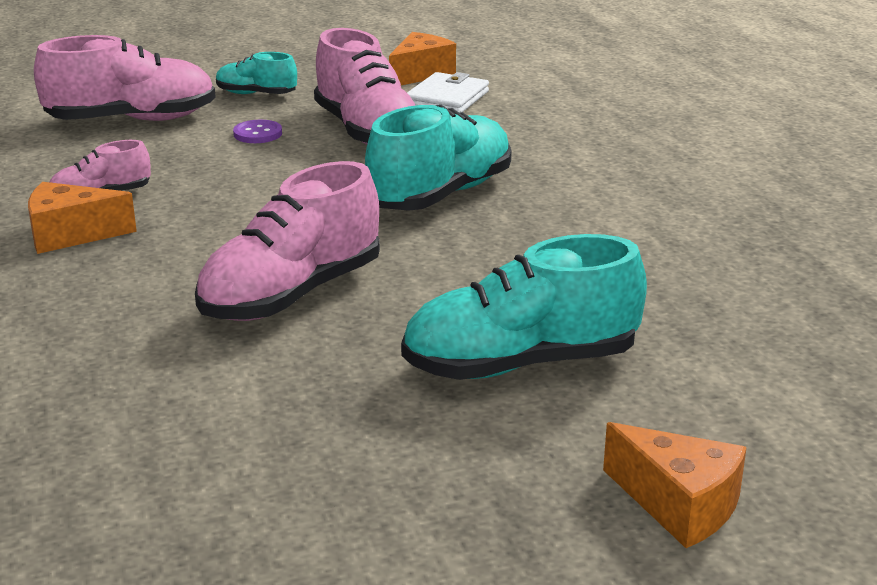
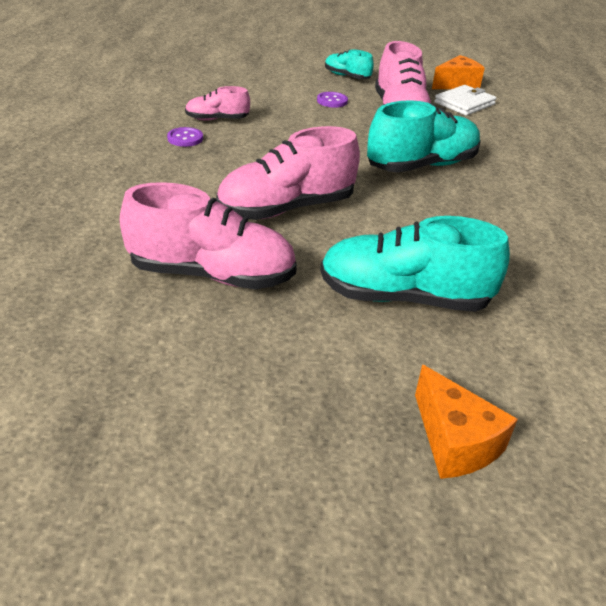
camera: 20 degrees right, 10 degrees up
(71, 235) = (185, 138): orange cheese -> purple button
(132, 120) = (265, 77): pink shoe -> pink shoe (212, 275)

